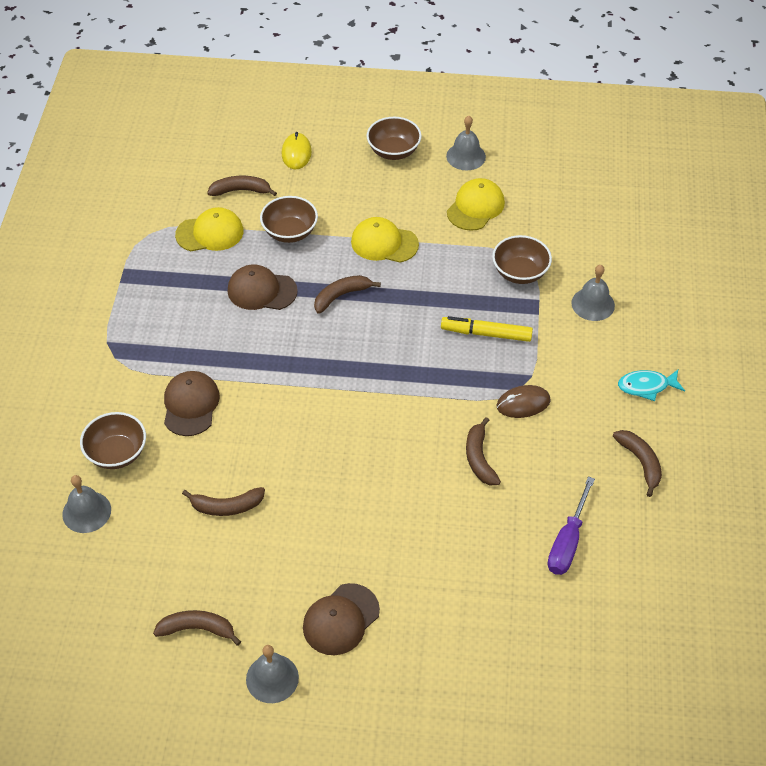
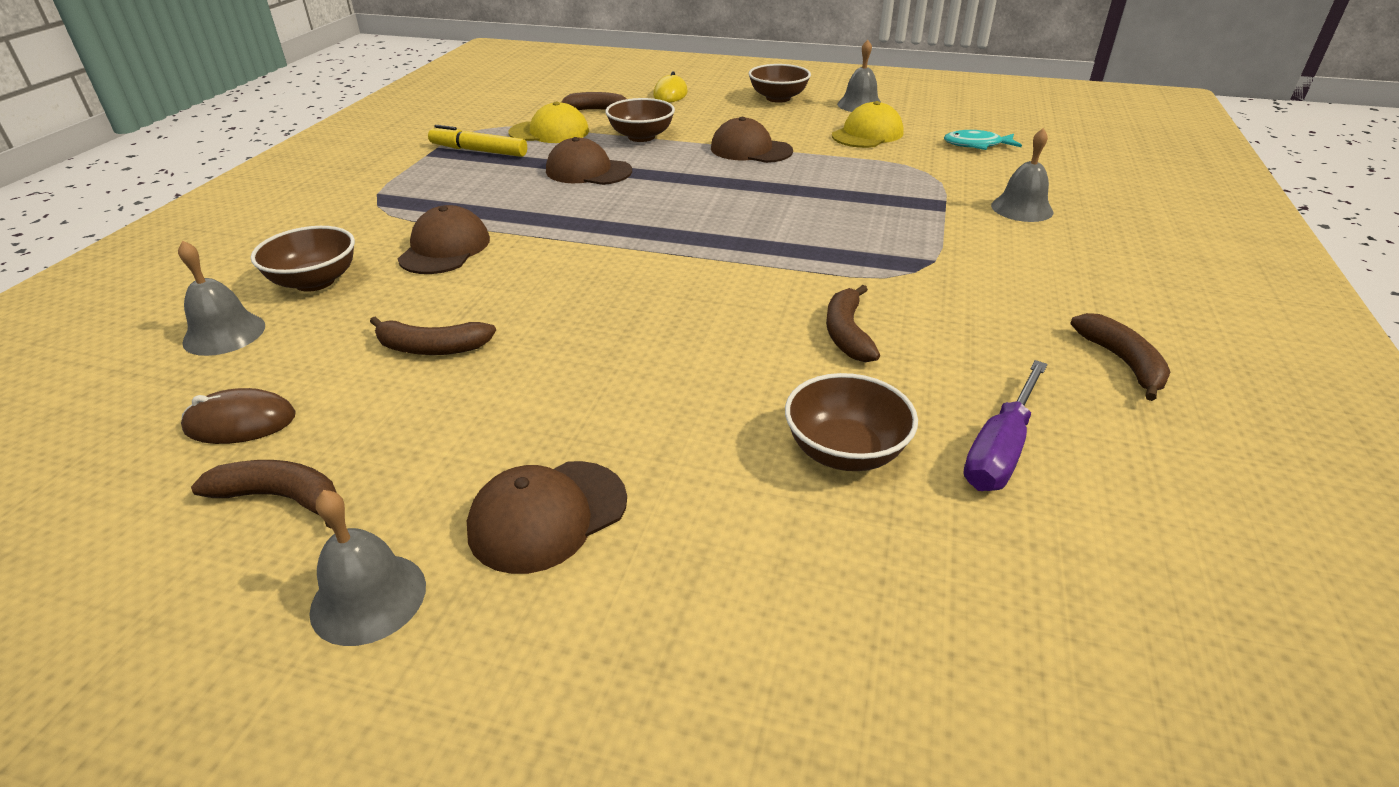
camera: 10 degrees right, 15 degrees down
(341, 296) = (685, 181): brown banana -> none
(384, 243) = (750, 150): yellow cap -> brown cap
(486, 333) = (871, 221): yellow marker -> yellow marker (479, 151)
(520, 272) = (920, 179): brown bowl -> brown bowl (845, 451)
(523, 403) = (921, 284): brown mouse -> brown mouse (240, 422)
(646, 386) = (1115, 284): turquoise fish -> turquoise fish (976, 145)

